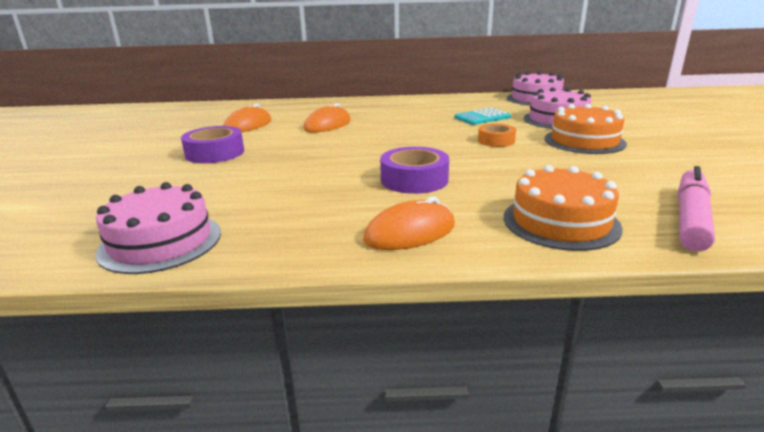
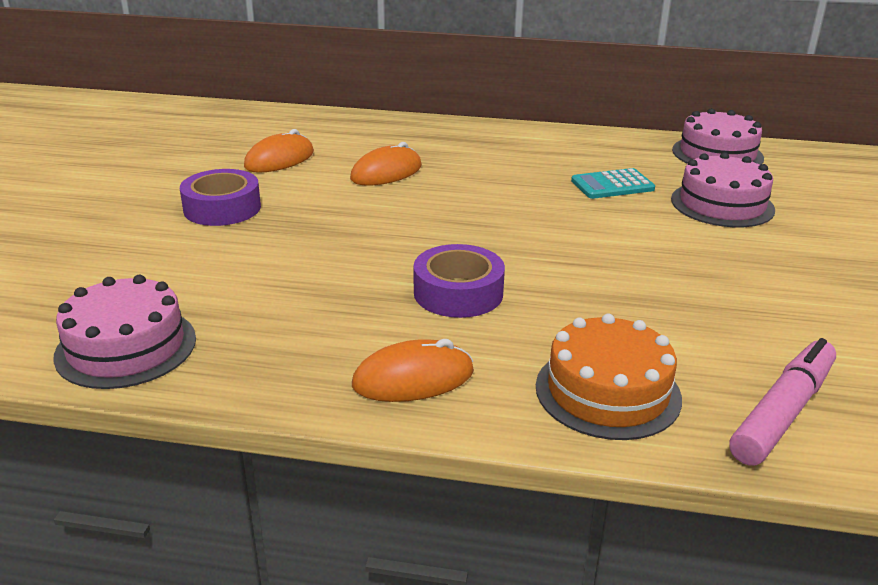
camera: 10 degrees right, 5 degrees up
(496, 141) = (606, 235): orange tape -> none
(584, 141) = (733, 253): orange cake -> none

